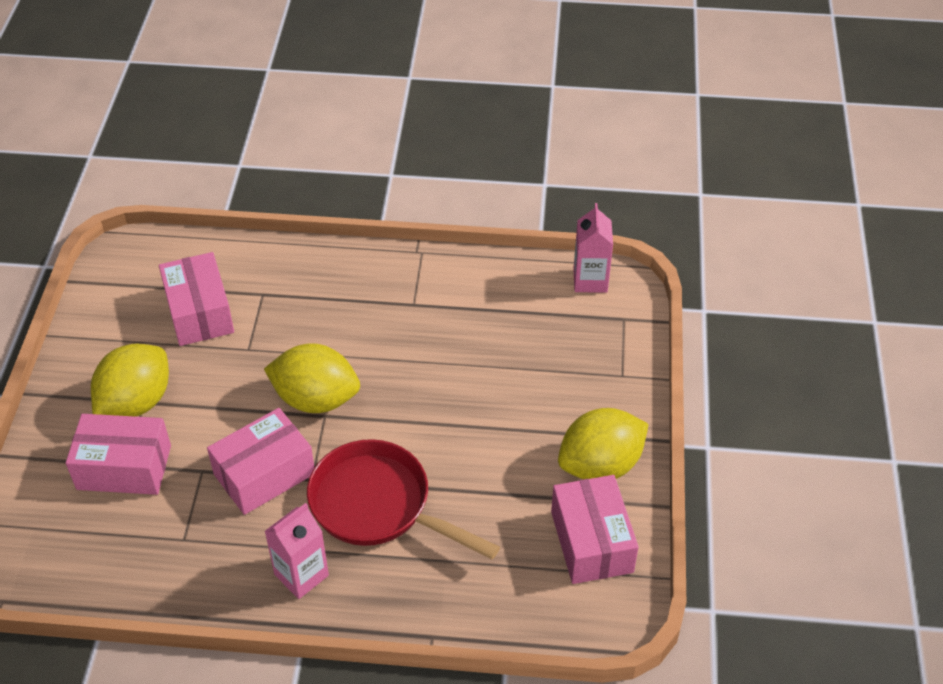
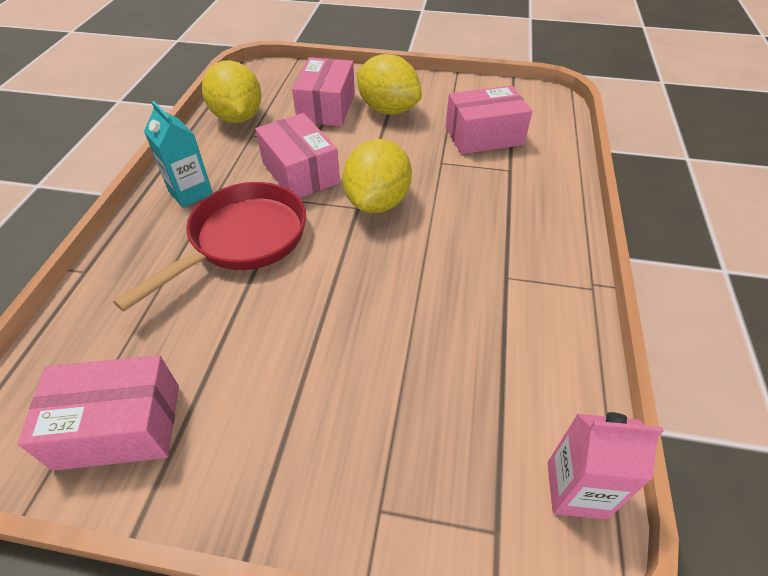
camera: 95 degrees right, 0 degrees up
(301, 575) = (190, 192): pink carton -> turquoise carton
(600, 465) = (227, 453): yellow lemon -> yellow lemon (238, 117)

